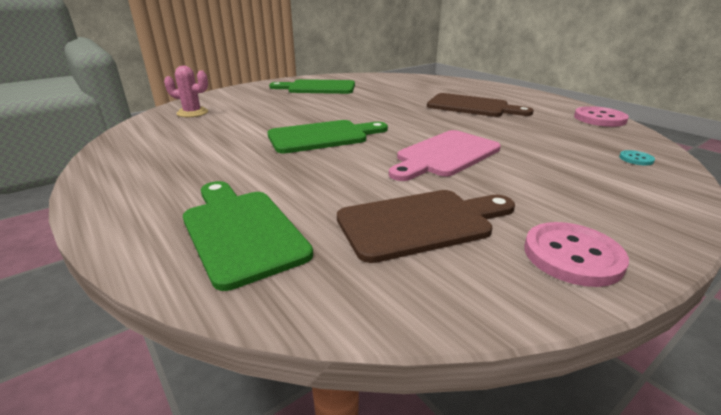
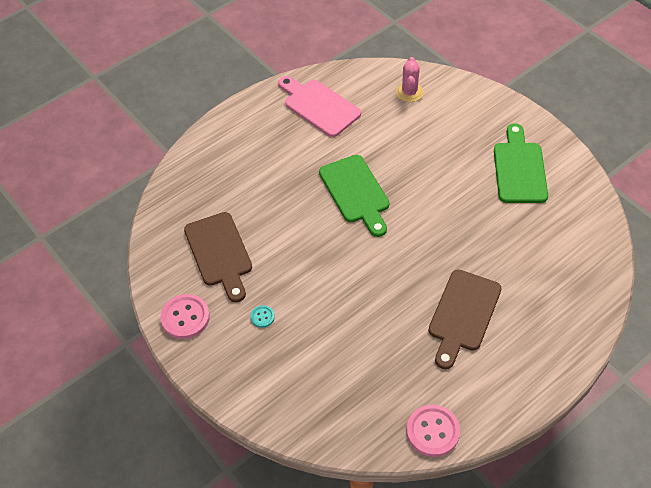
camera: 90 degrees right, 25 degrees up
(241, 231) = (214, 175): green cutting board -> none
(445, 155) = (320, 275): pink cutting board -> pink cutting board (319, 106)
(636, 159) = (318, 412): turquoise button -> turquoise button (262, 317)

